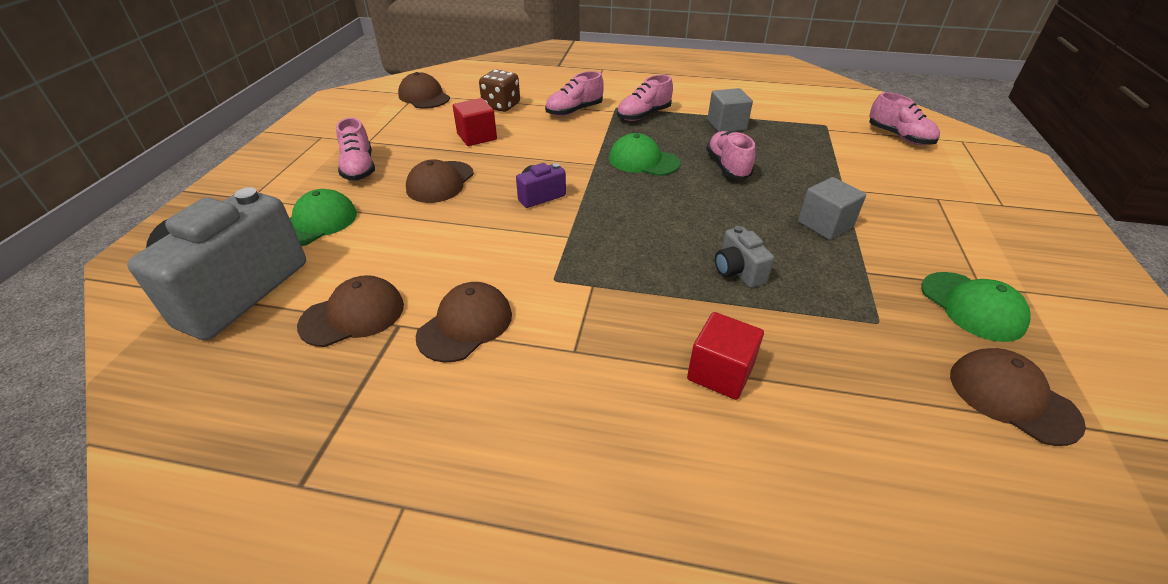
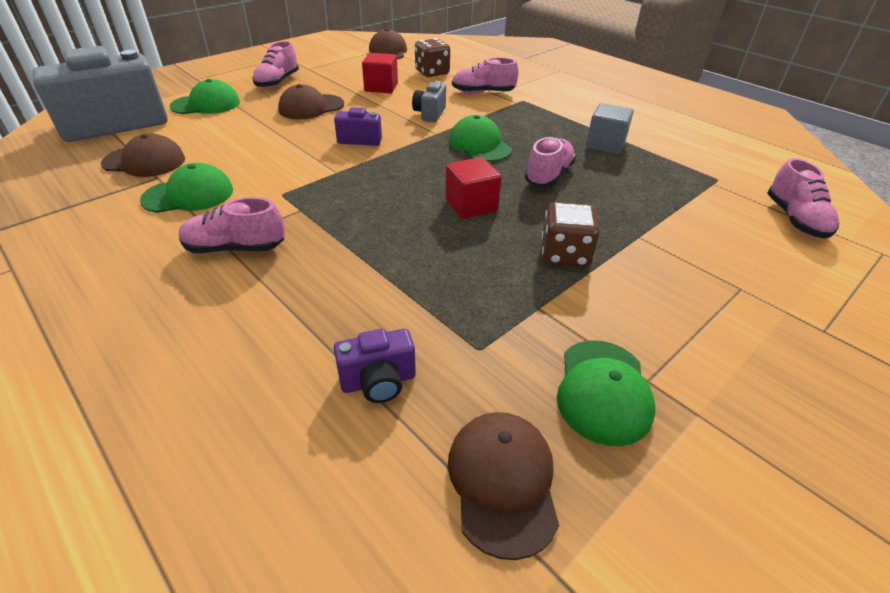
camera: 35 degrees right, 0 degrees up
(465, 325) = (189, 195): brown cap -> green cap
(643, 115) = (537, 113): pink shoe -> pink shoe (235, 248)
(720, 372) = (288, 307): red cube -> red cube (471, 205)
(738, 271) = (421, 251): grey camera -> grey camera (430, 114)
(825, 224) = (565, 255): grey cube -> brown dice
(862, 385) = (378, 382): none -> purple camera

